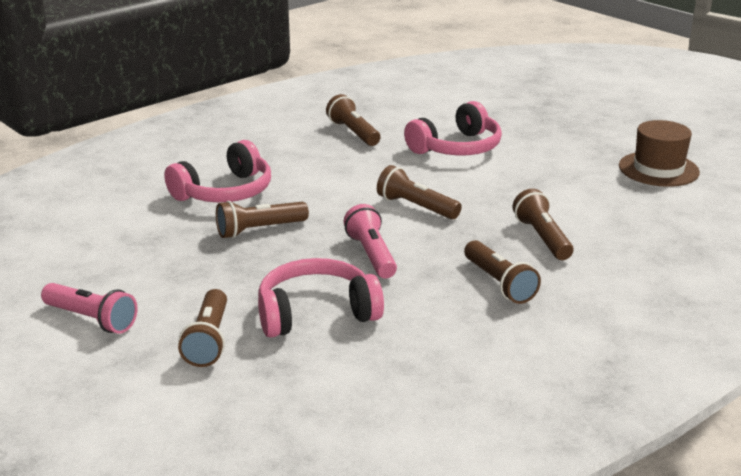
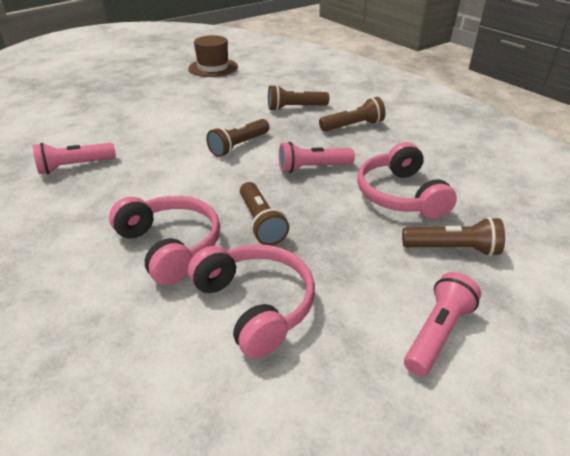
camera: 85 degrees left, 10 degrees up
(353, 133) = (75, 166): brown flashlight -> pink flashlight
(457, 148) = (141, 123): pink headphones -> pink headphones (255, 304)

